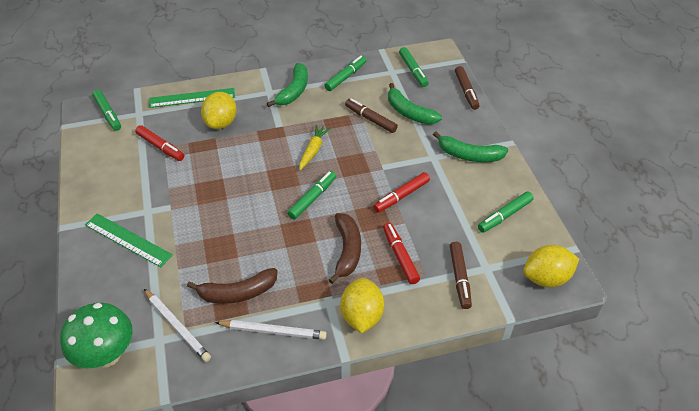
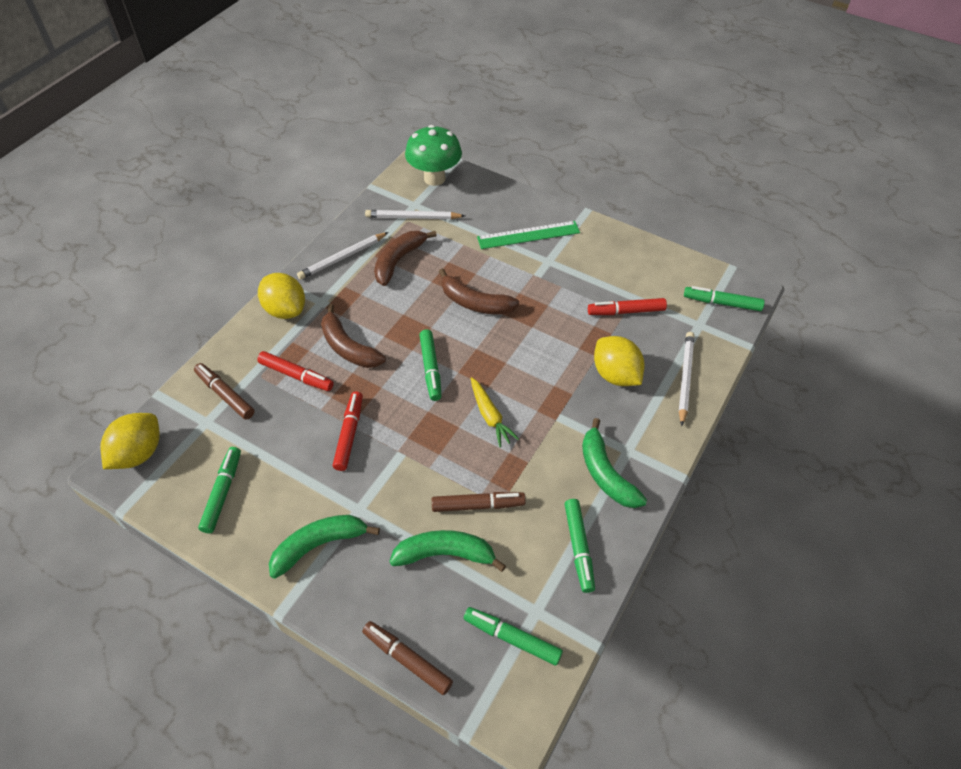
camera: 135 degrees right, 5 degrees up
(192, 98) = (685, 378): green ruler -> white pencil
(232, 219) = (475, 302): none -> brown banana

